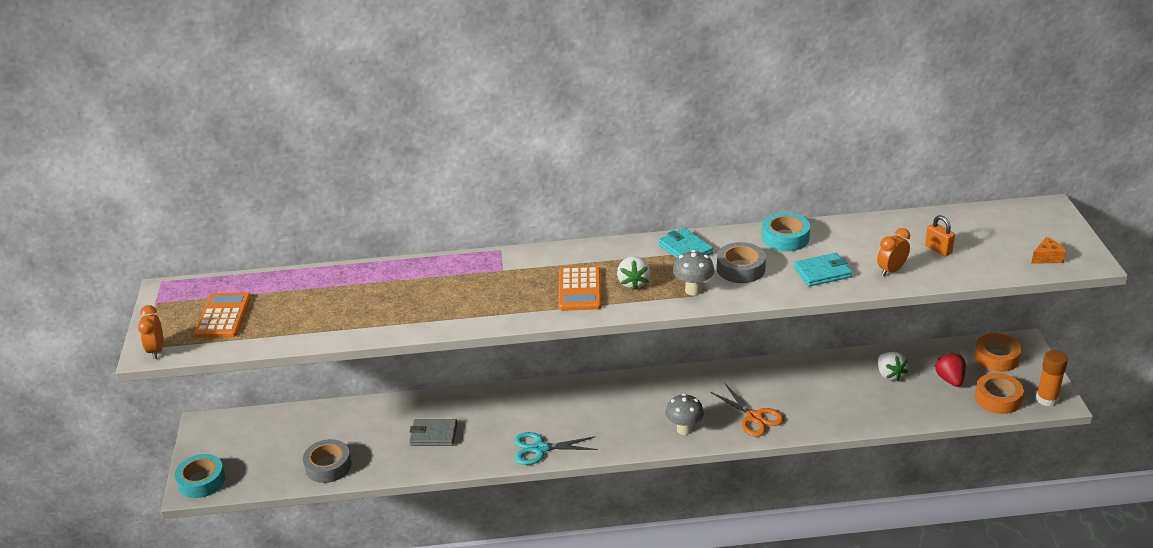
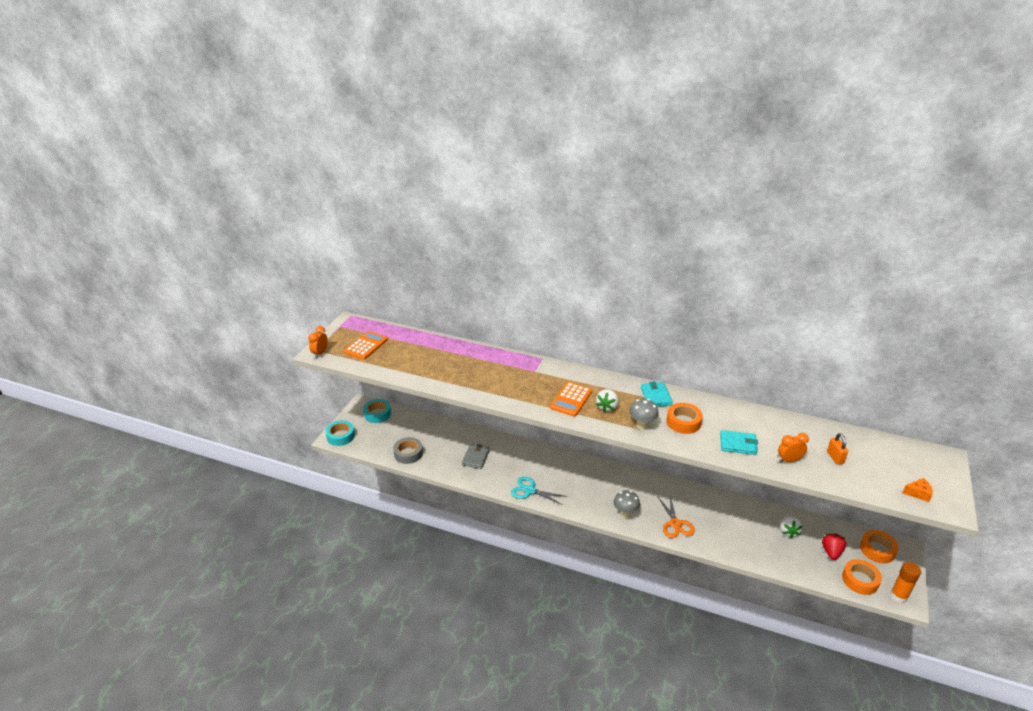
camera: 25 degrees right, 0 degrees up
(433, 435) = (475, 458): grey wallet -> grey wallet turned 75 degrees clockwise
(741, 269) = (683, 422): grey tape -> orange tape
(785, 238) = (728, 411): turquoise tape -> turquoise tape (377, 414)

